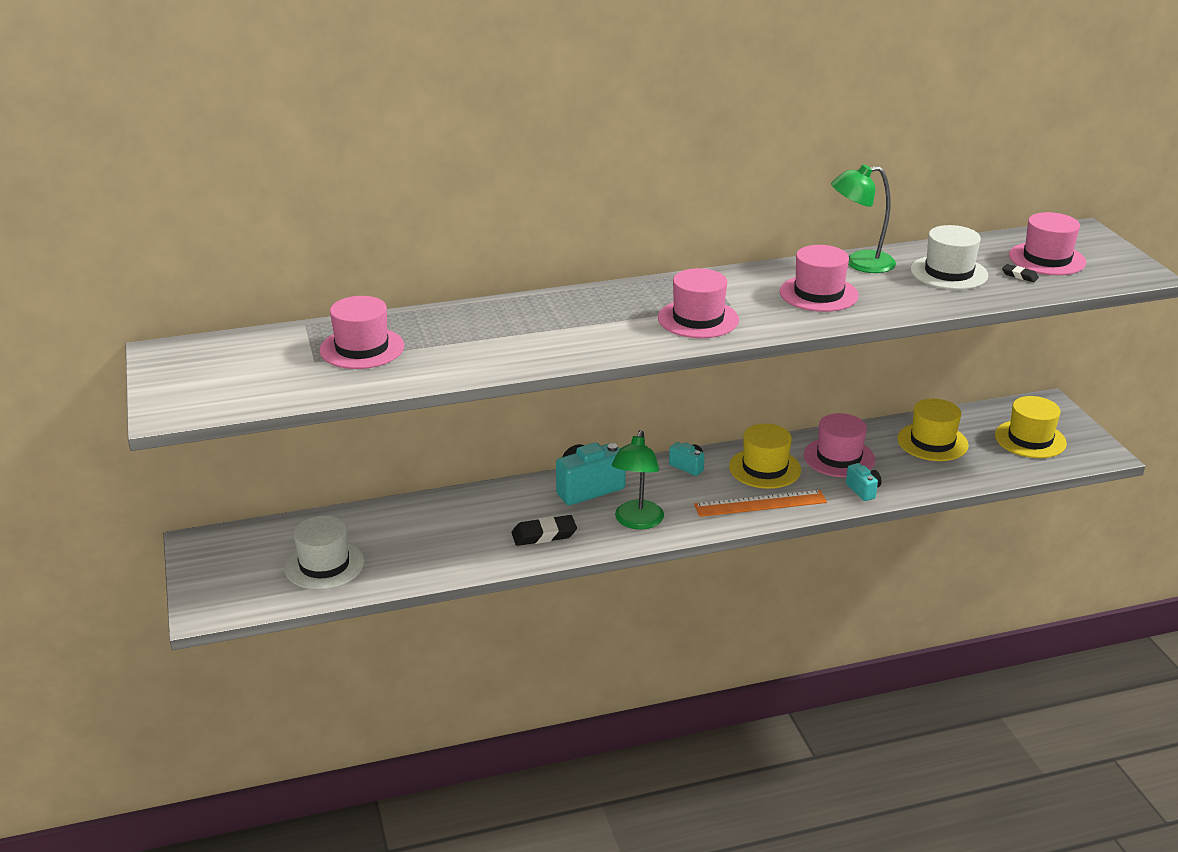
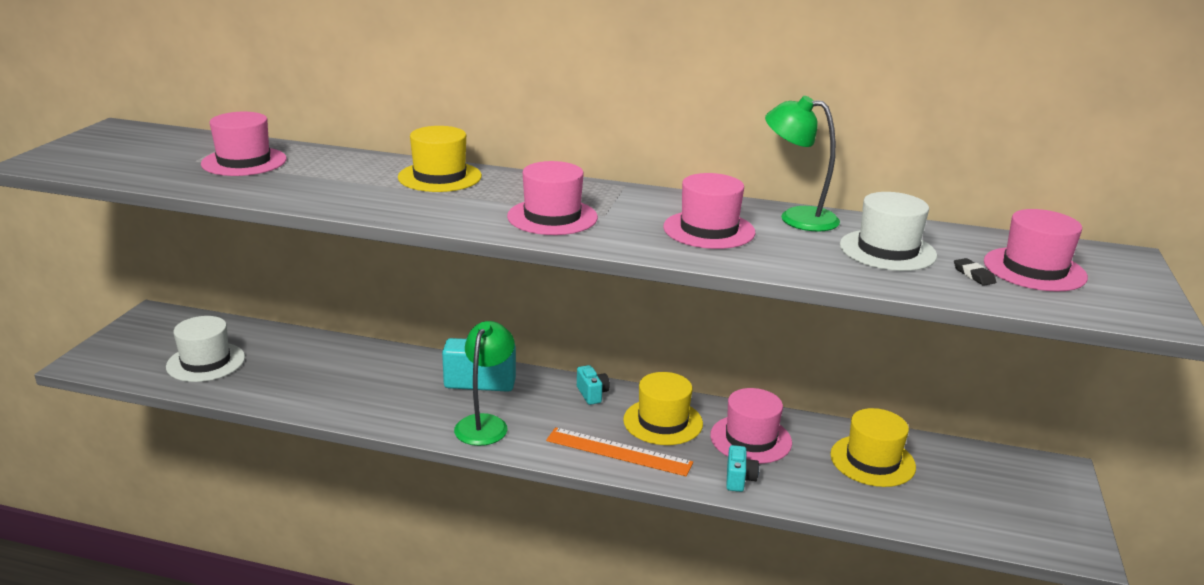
camera: 30 degrees right, 5 degrees down
(544, 535) = (394, 404): black eraser -> none
(637, 522) = (485, 423): green lamp -> green lamp turned 150 degrees clockwise
(1030, 439) = (996, 499): yellow hat -> yellow hat (440, 177)

